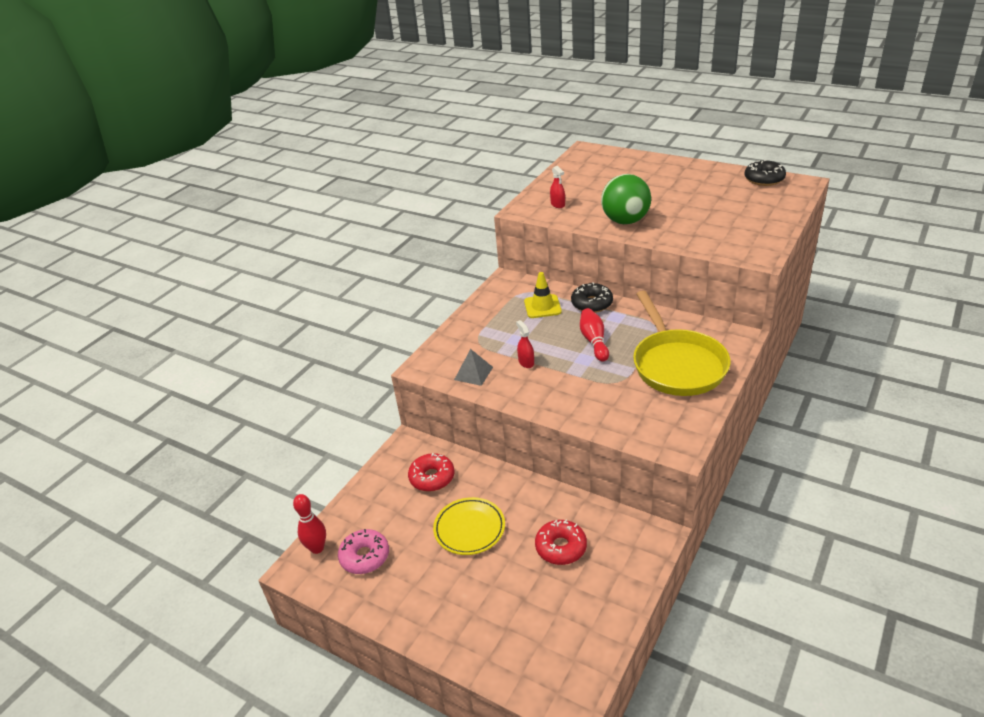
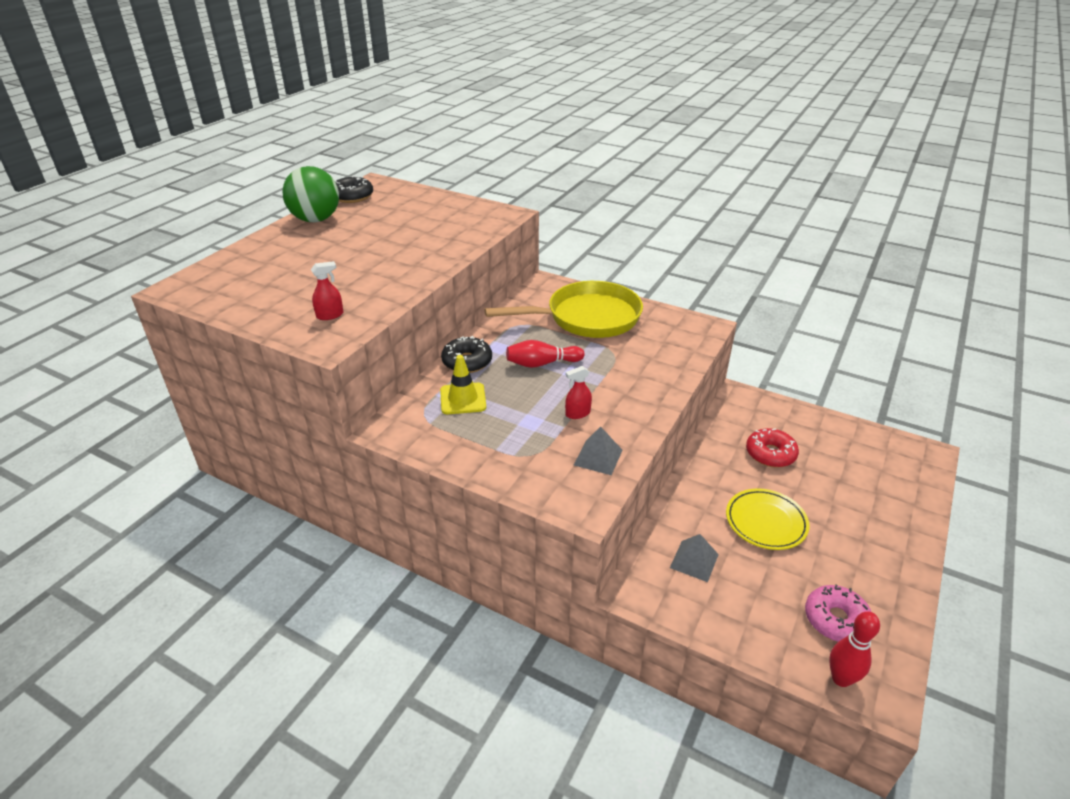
camera: 95 degrees left, 0 degrees up
(432, 477) = (694, 561): red donut -> grey pyramid
(625, 221) = (402, 272): green ball -> green ball (316, 219)

